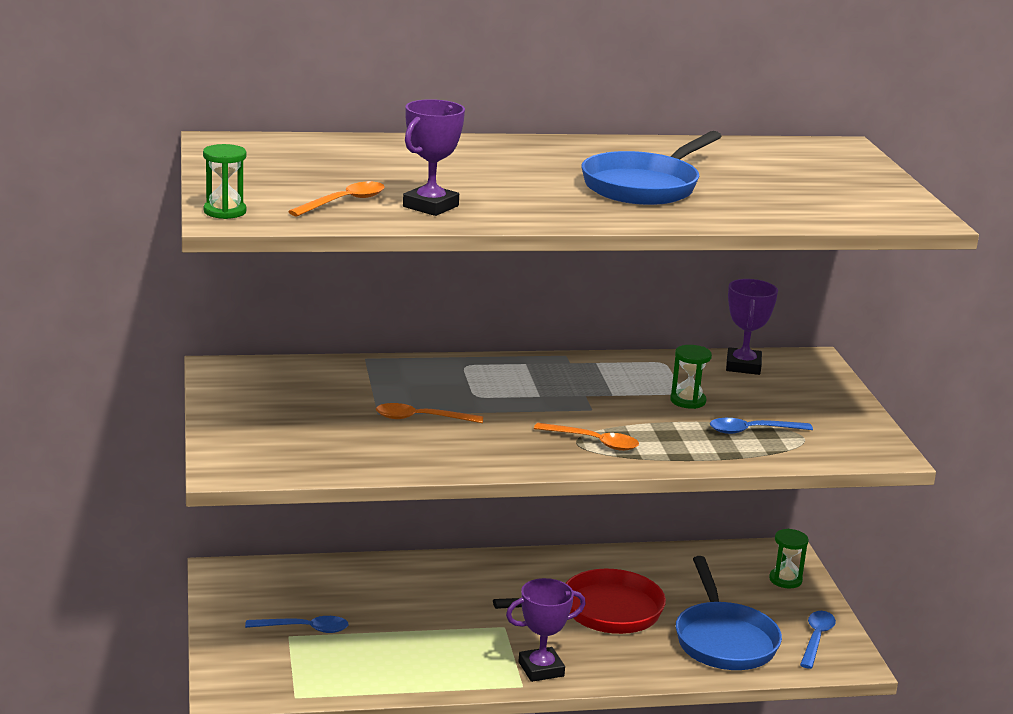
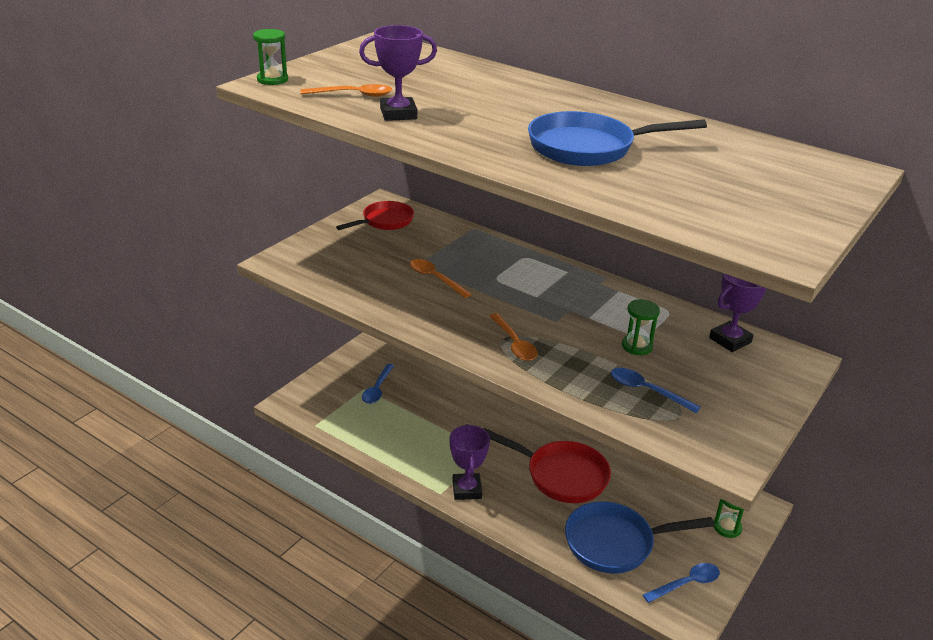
camera: 45 degrees right, 10 degrees up
(262, 386) = (385, 221): none -> red pan
(305, 629) = (377, 389): blue spoon -> blue spoon turned 60 degrees clockwise
(541, 669) = (467, 489): purple trophy -> purple trophy turned 60 degrees clockwise
(724, 640) = (615, 543): blue pan -> blue pan turned 45 degrees clockwise

